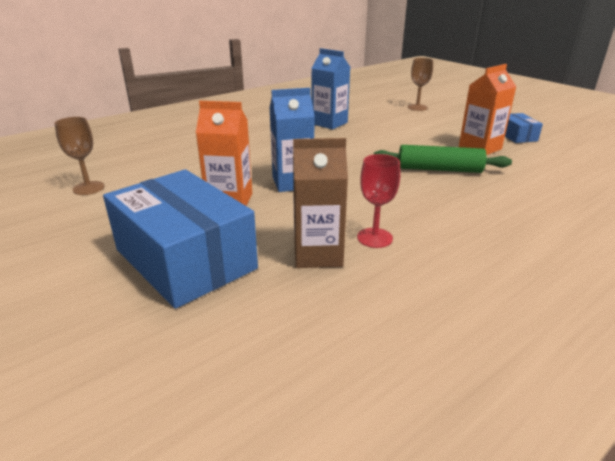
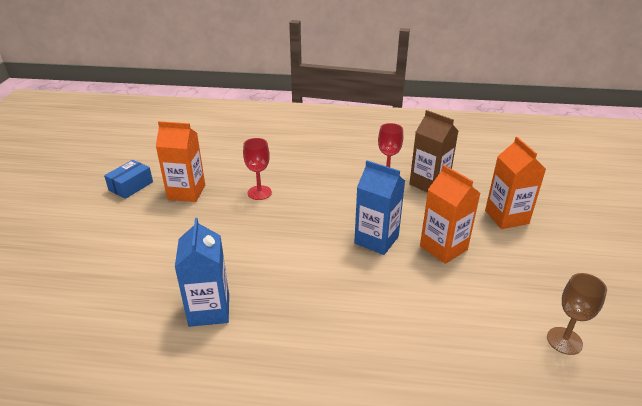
camera: 135 degrees left, 5 degrees up
(185, 259) = (506, 217): blue box -> orange carton
(417, 107) = (70, 276): brown goblet -> none
(439, 169) = (259, 193): green rolling pin -> red goblet

